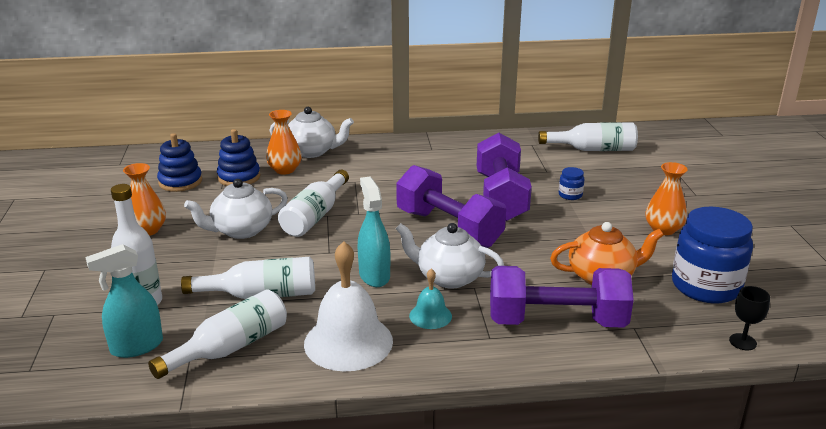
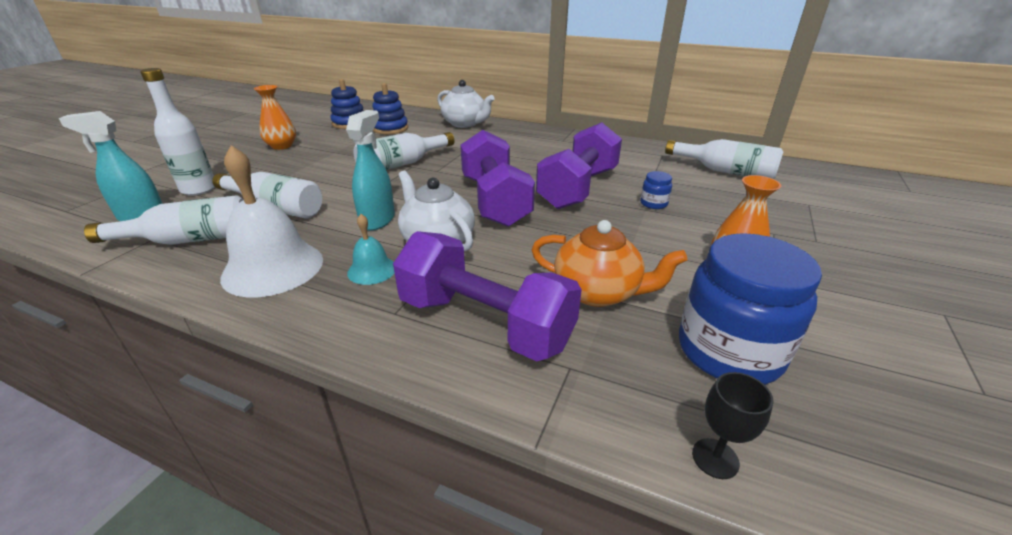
camera: 30 degrees right, 5 degrees up
(241, 230) = (336, 161): white teapot -> none
(285, 170) = (428, 131): orange vase -> none

